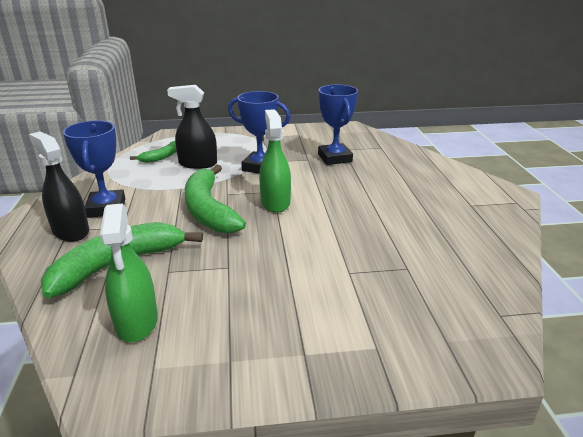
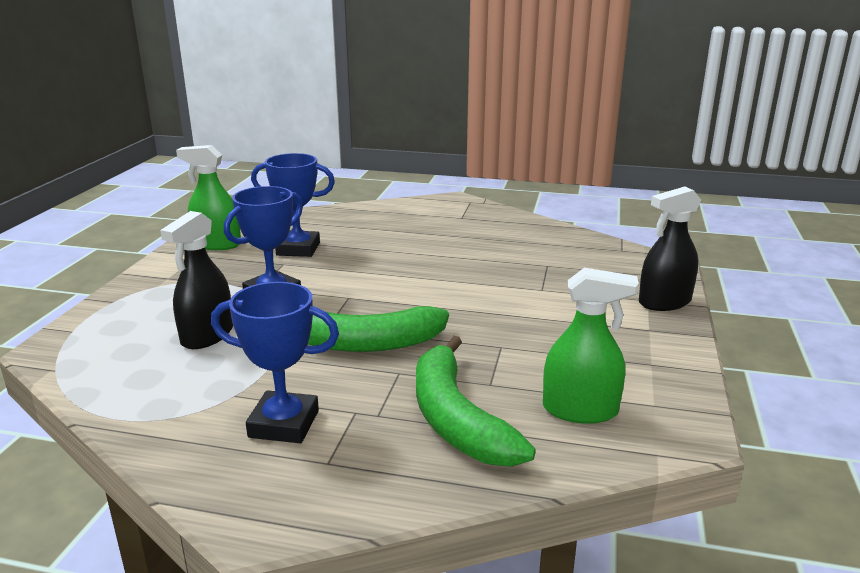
camera: 70 degrees left, 5 degrees down
(70, 231) = (334, 459): black spray bottle -> black spray bottle (664, 302)
(161, 157) = (141, 364): green banana -> none
(275, 202) = (379, 300): green spray bottle -> green spray bottle (217, 244)

